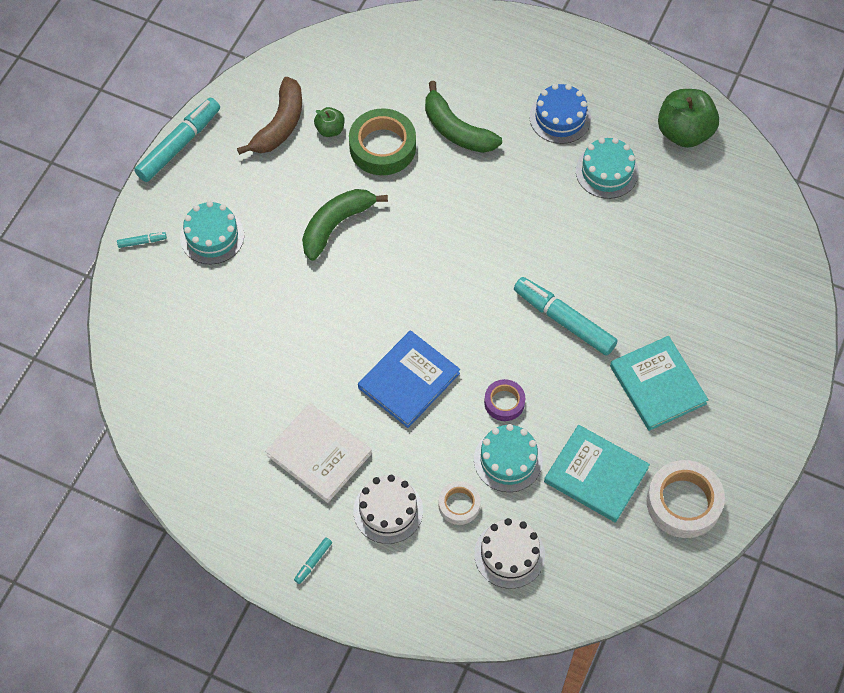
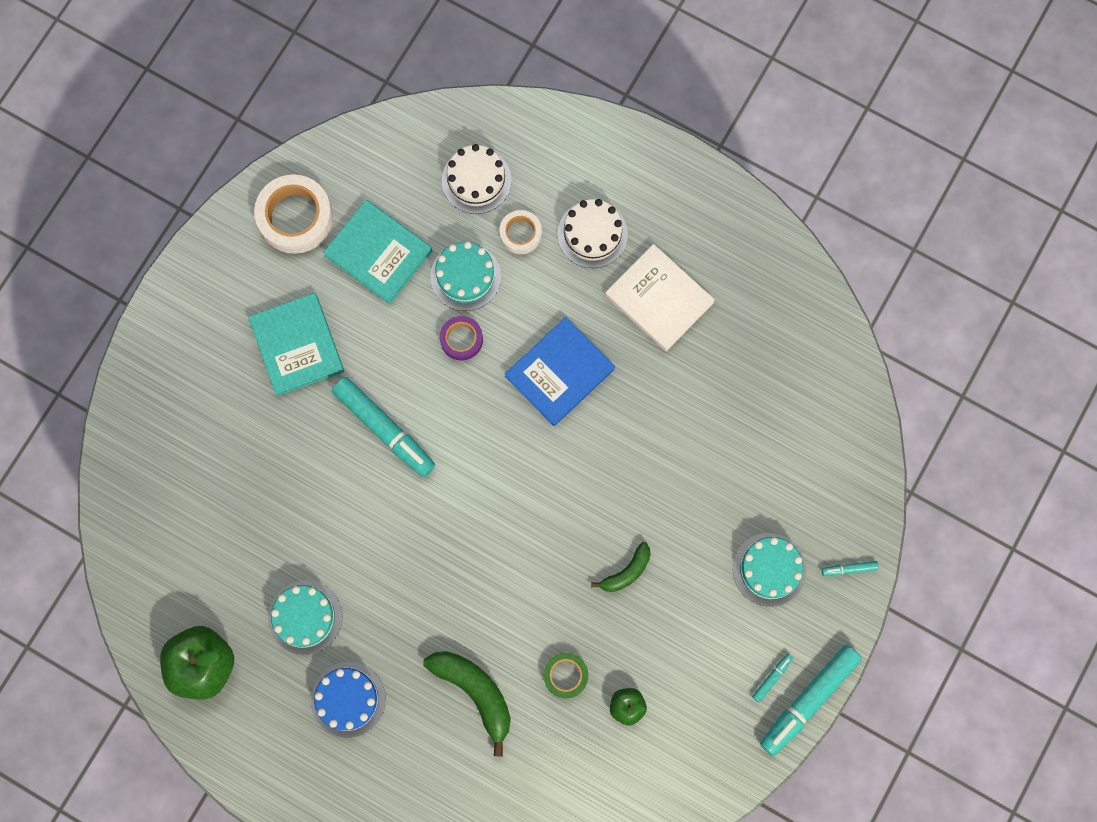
camera: 175 degrees left, 15 degrees up
(280, 125) = (687, 719): brown banana -> none
(313, 562) = (670, 189): turquoise marker -> turquoise marker (772, 678)
(336, 225) = (626, 572): green banana -> green banana, size x0.59
(382, 147) = (565, 675): green tape -> green tape, size x0.56

